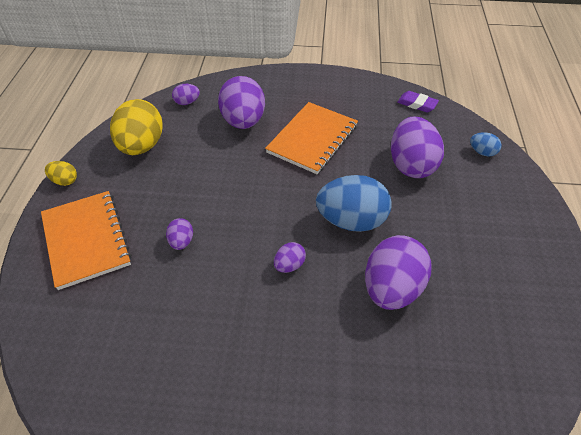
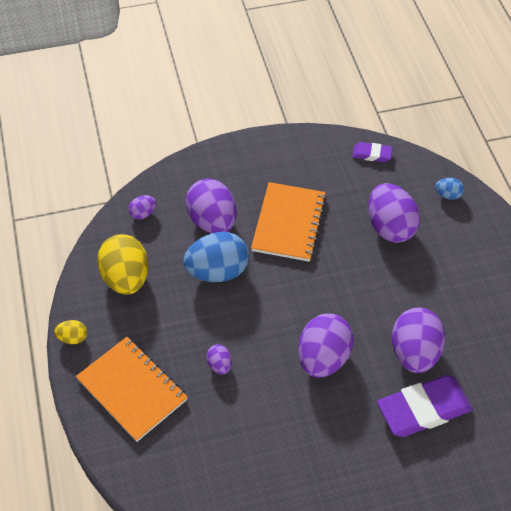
camera: 20 degrees left, 5 degrees up
(289, 265) = (323, 358): purple egg -> purple egg, size x2.15
(351, 221) = (358, 300): blue egg -> blue egg (217, 271)
(379, 354) = (423, 409): none -> purple eraser

